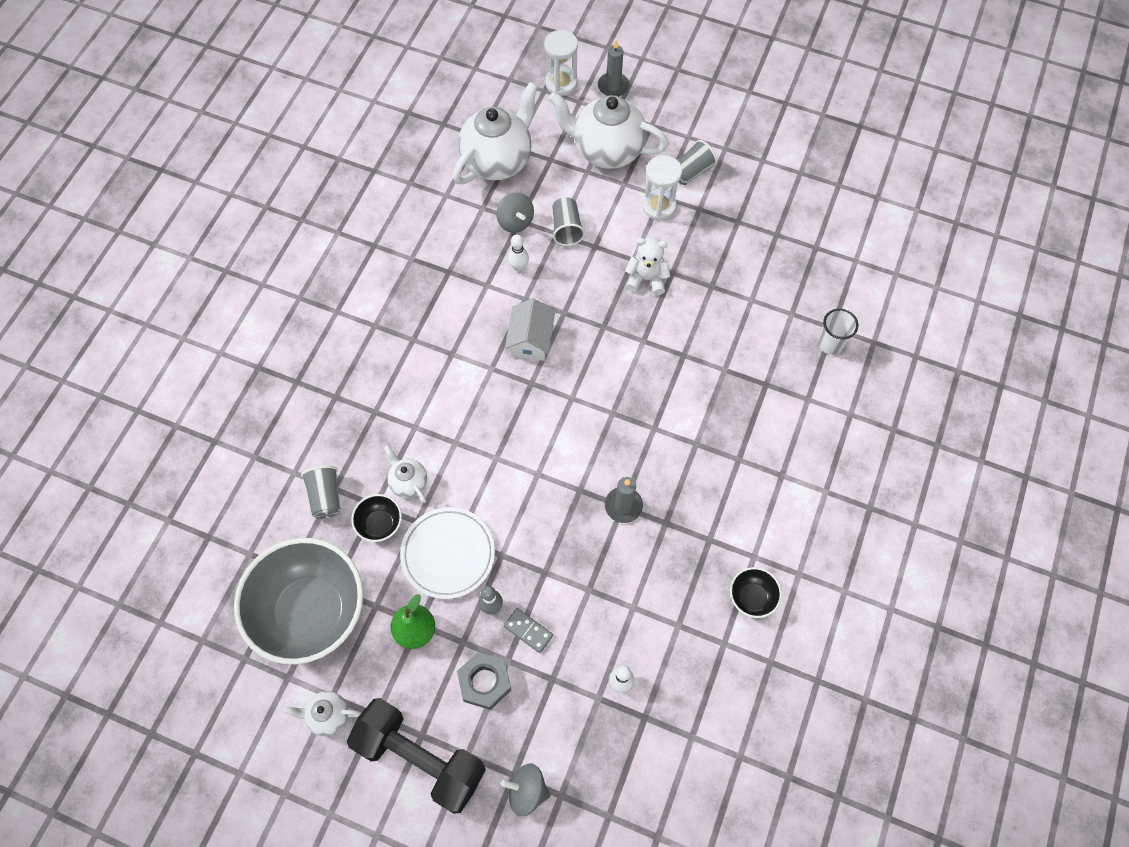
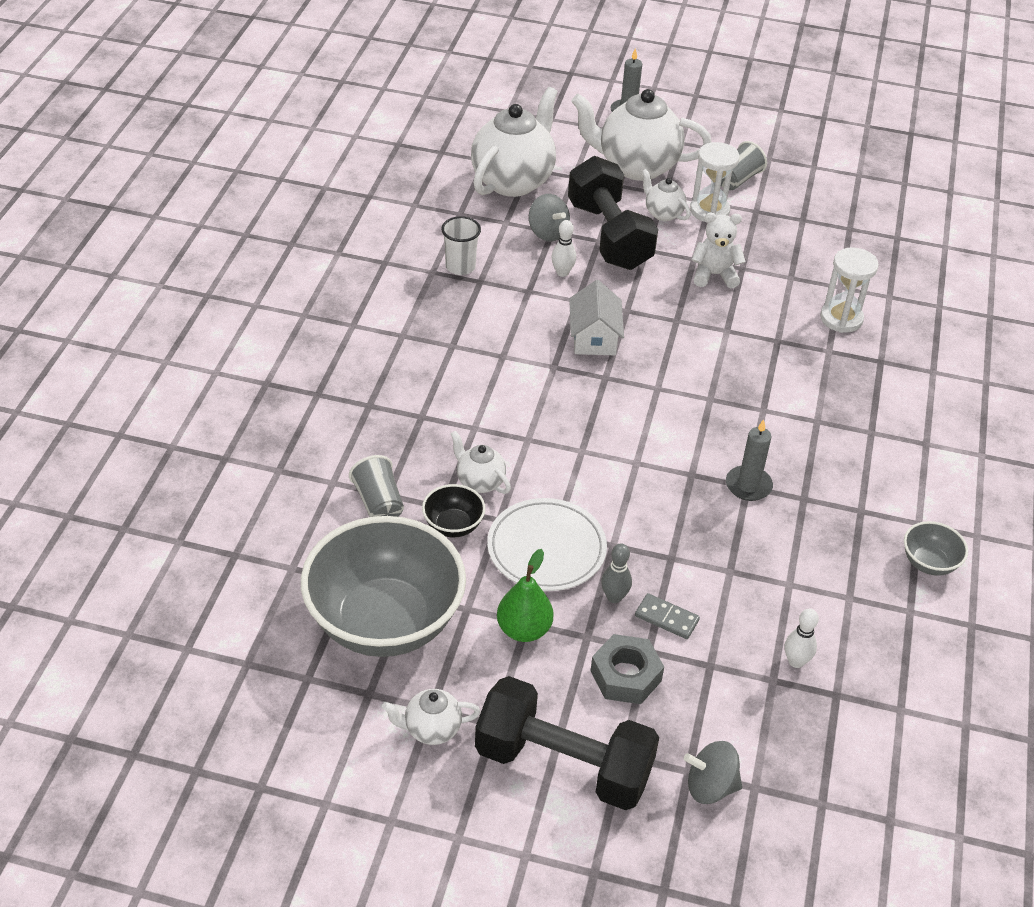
camera: 10 degrees left, 20 degrees down
(561, 83) = (568, 112): white hourglass -> white hourglass (841, 318)
(566, 229) = (609, 236): grey cup -> black dumbbell
(618, 206) = (663, 213): none -> white teapot
(752, 597) = (929, 563): black bowl -> grey bowl
(830, 344) = (942, 320): white cup -> white cup (460, 267)

